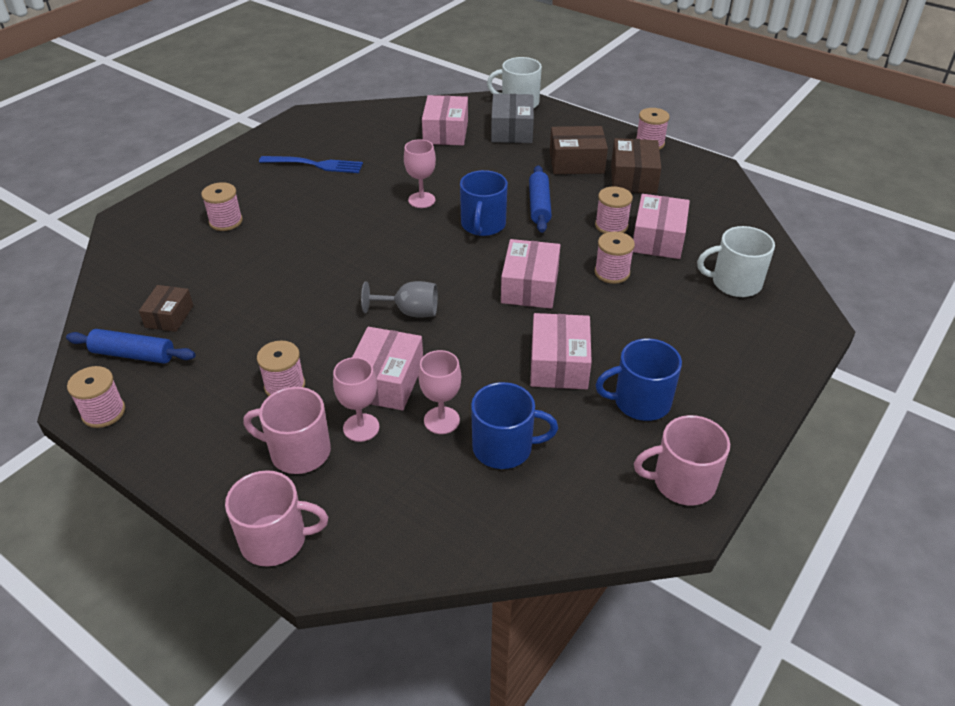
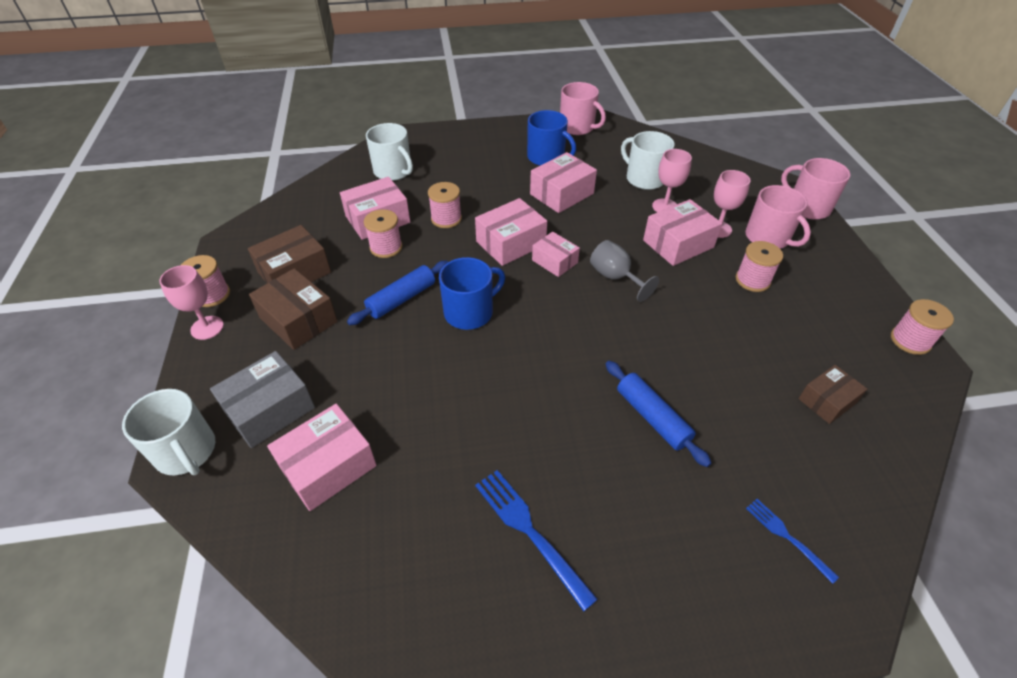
camera: 135 degrees left, 5 degrees up
(133, 354) = (874, 379): blue rolling pin -> blue rolling pin (652, 417)
(170, 231) = (787, 537): none -> blue fork
(226, 221) = (708, 502): pink spool -> none
(421, 200) = (482, 378): pink goblet -> pink goblet (207, 328)
(474, 294) = (554, 261): none -> pink box
(504, 447) = (644, 178): blue mug -> white mug

